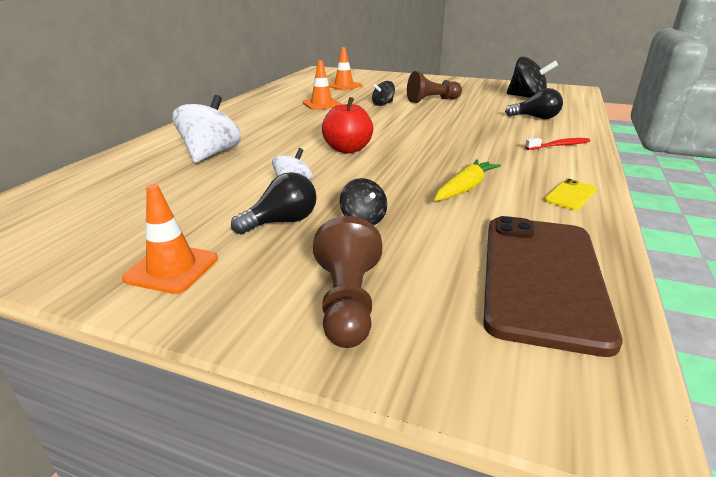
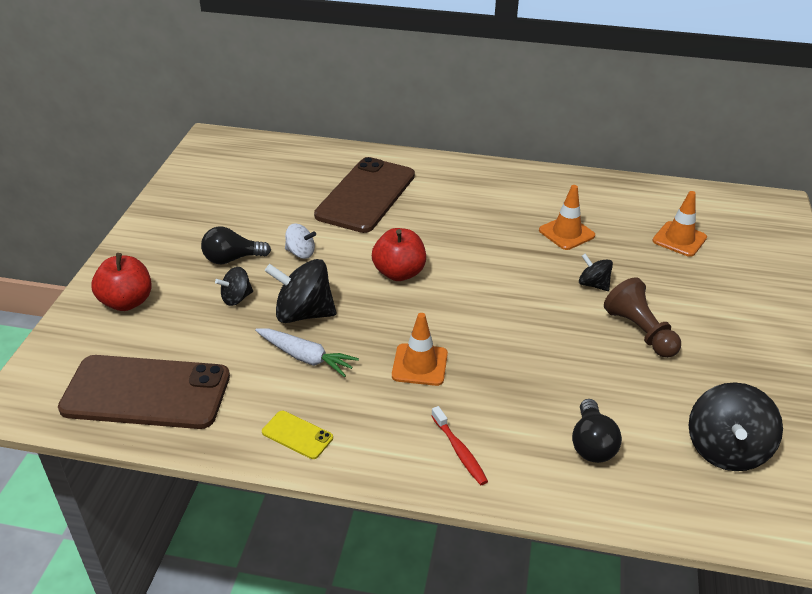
camera: 80 degrees right, 10 degrees up
(172, 268) = (170, 228): orange traffic cone -> orange traffic cone (419, 365)
(211, 154) = (366, 195): white spinning top -> brown phone
(282, 222) = (232, 259): black light bulb -> black light bulb turned 120 degrees clockwise
(347, 302) = (127, 302): brown pawn -> red apple
(398, 187) = (303, 313): none -> black spinning top
(465, 188) = (306, 357): yellow carrot -> white carrot

